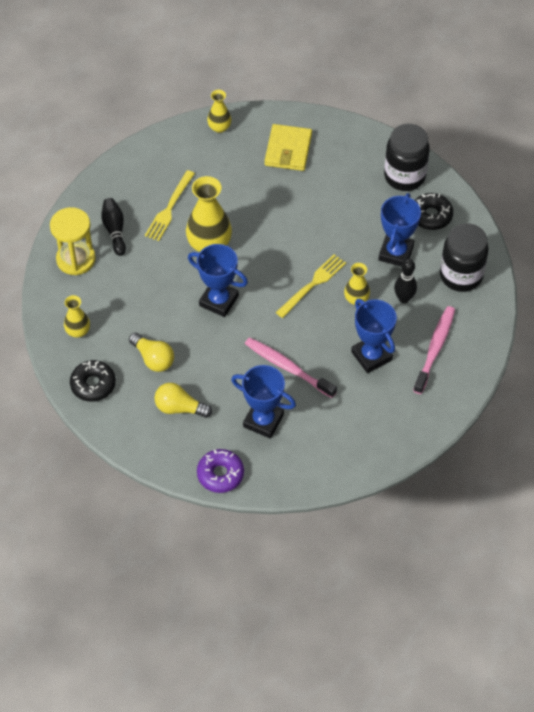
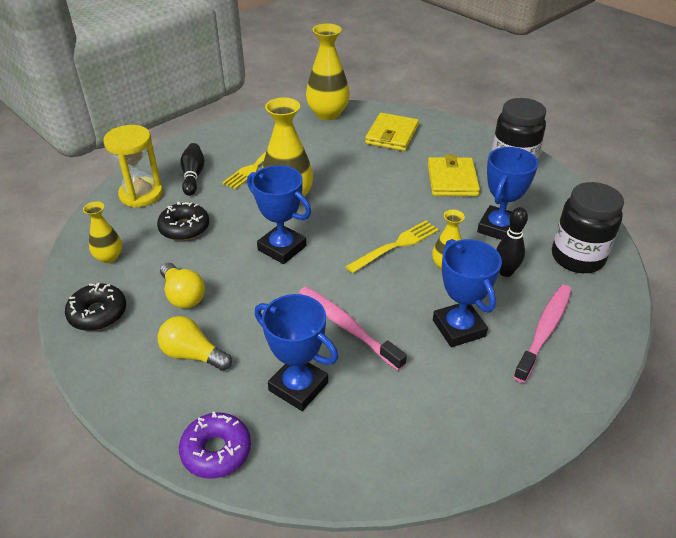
camera: 10 degrees right, 15 degrees down
(219, 127) = (328, 114): yellow vase -> yellow vase, size x1.81
(351, 202) = (452, 180): none -> yellow wallet
(431, 215) = (540, 200): black donut -> black donut (184, 228)

